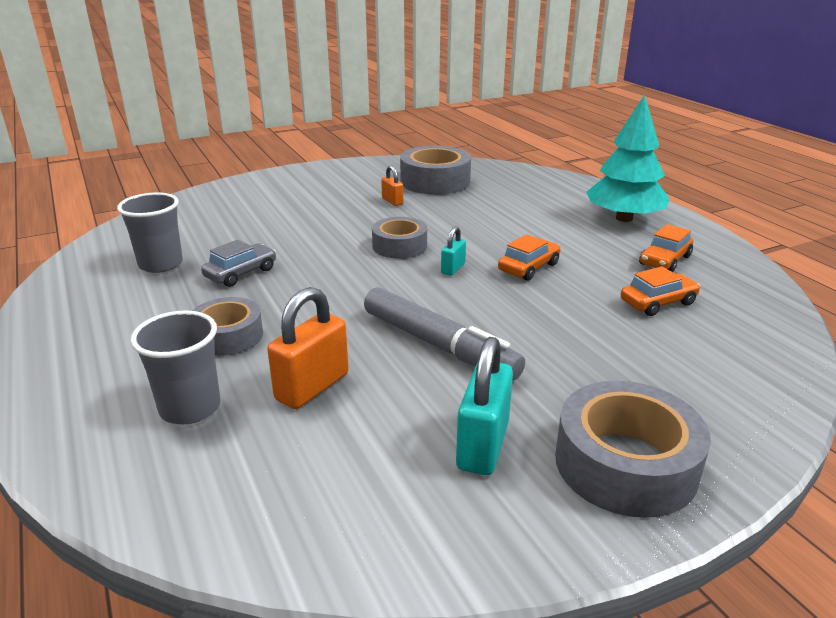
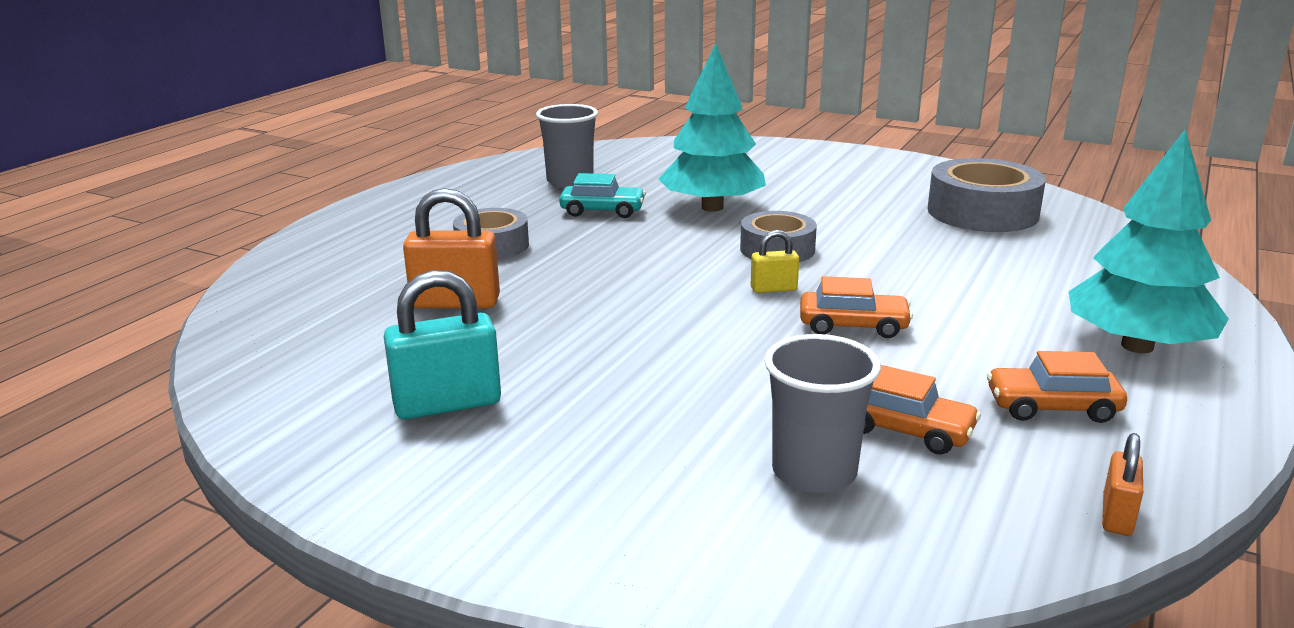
camera: 55 degrees right, 5 degrees down
(190, 408) = (374, 272): grey cup -> grey cup (814, 472)
(241, 273) = (602, 211): grey car -> turquoise car
(303, 238) = (712, 207): none -> turquoise tree
(392, 201) = (879, 212): orange padlock -> orange padlock (1117, 516)
(439, 345) = (599, 331): grey marker -> none
(453, 268) = (773, 289): turquoise padlock -> yellow padlock
(625, 464) = (494, 490): grey tape -> none

